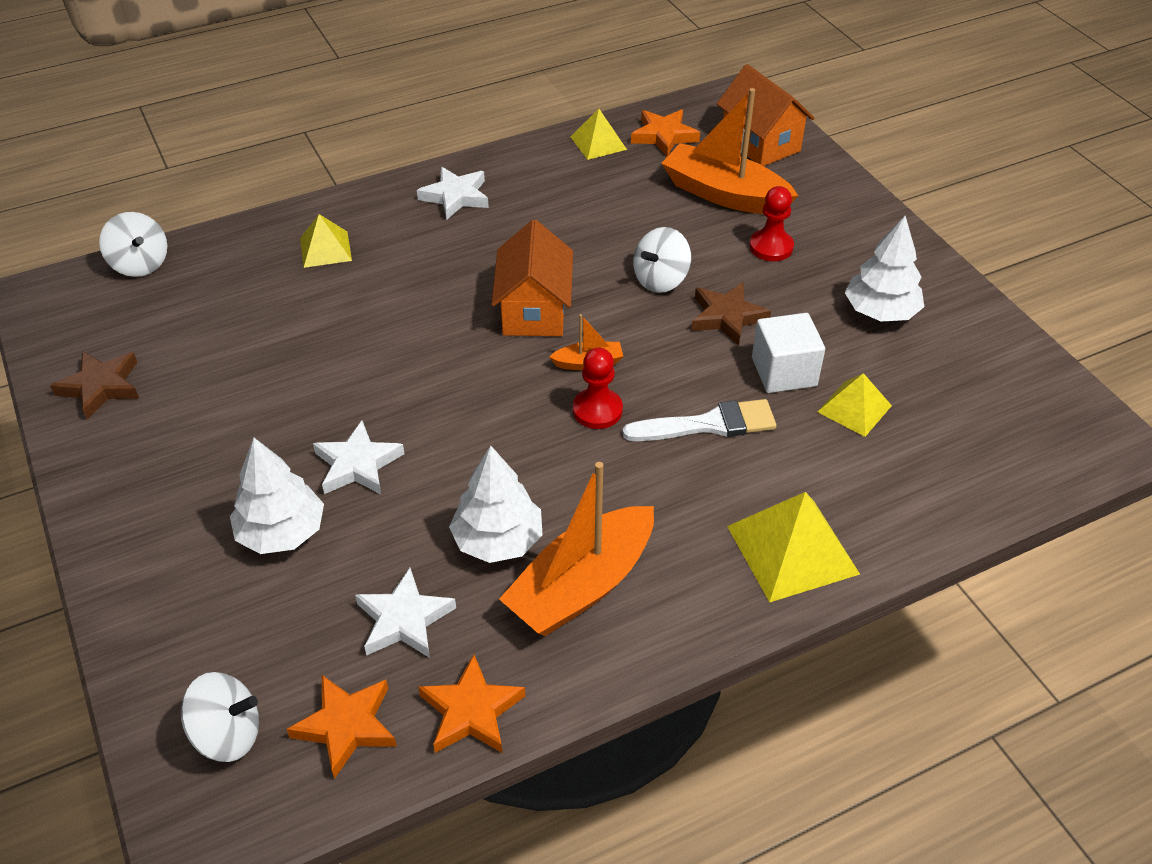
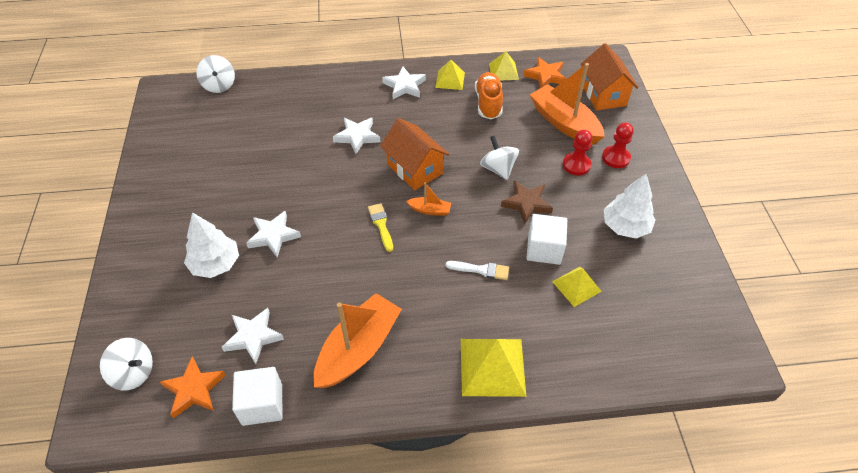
camera: 20 degrees right, 5 degrees up
(101, 387) = (166, 152): brown star -> none
(325, 249) = (318, 100): yellow pyramid -> yellow pyramid (450, 80)
(418, 286) = (357, 136): none -> white star
(471, 711) = (262, 404): orange star -> white cube
(498, 540) = (326, 305): white tree -> none
(524, 403) = (381, 225): none -> yellow brush
(534, 310) = (415, 169): orange house -> orange house turned 60 degrees counterclockwise
(581, 586) = (358, 349): orange boat -> orange boat turned 150 degrees clockwise
(597, 410) = (420, 242): red pawn -> red pawn (615, 158)
(598, 193) = (488, 103): none -> orange shoe
(660, 280) = (498, 169): white spinning top -> white spinning top turned 90 degrees clockwise
(708, 424) = (481, 270): white brush -> white brush, size x0.66

